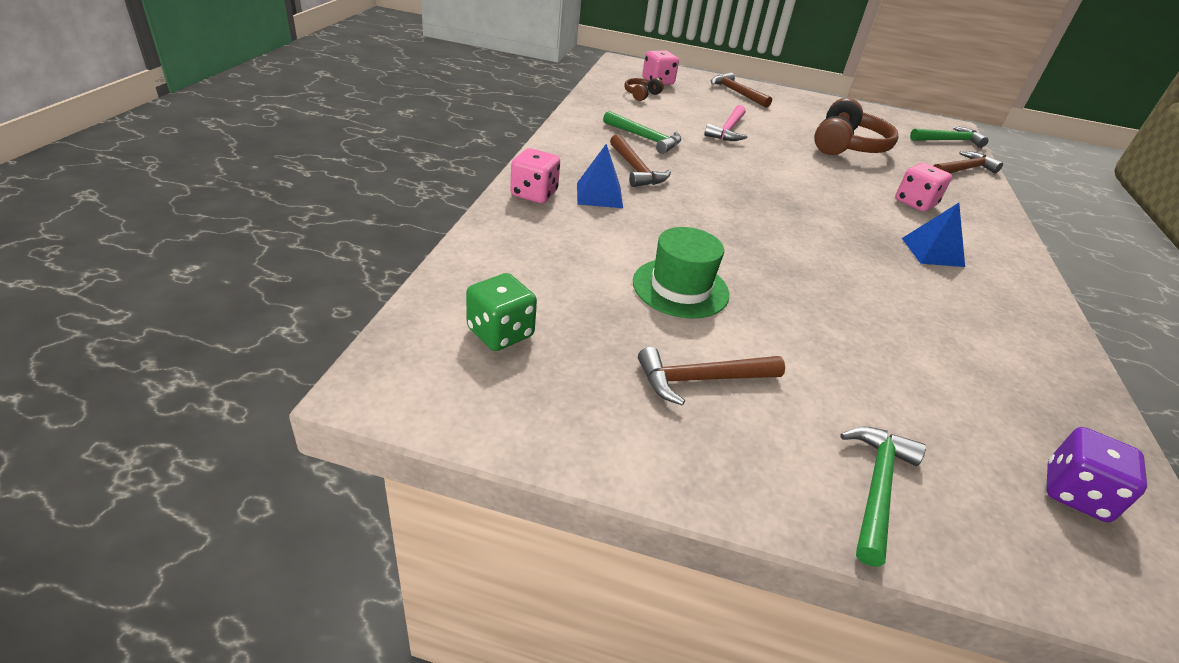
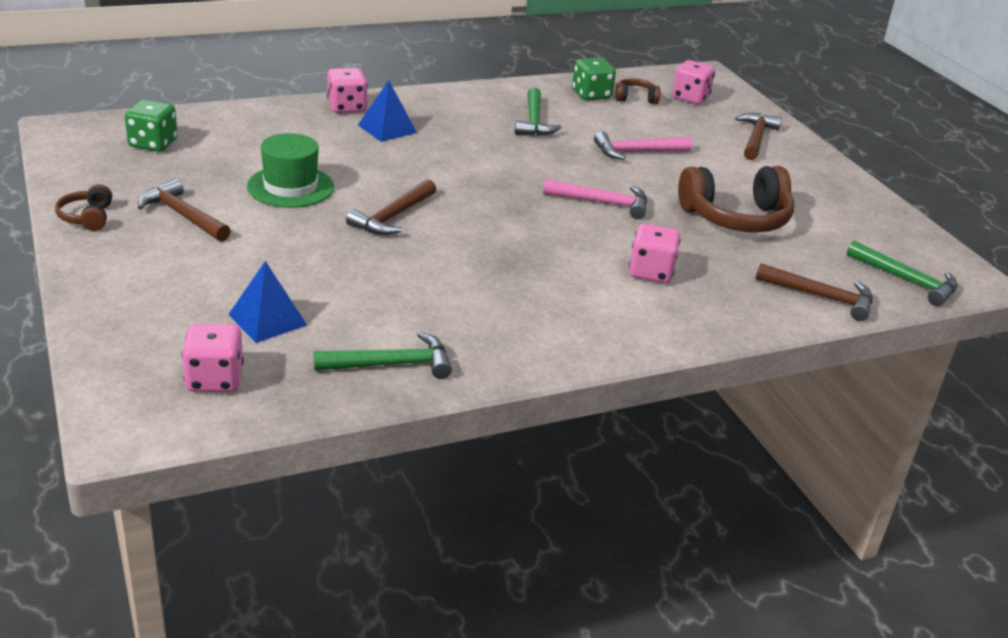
camera: 55 degrees right, 5 degrees down
(619, 103) = (591, 95): none -> green dice
(635, 169) = (461, 131): brown hammer -> brown hammer (392, 216)
(660, 458) = (87, 217): none -> brown headphones
(801, 174) = (602, 203): none -> pink hammer
(876, 488) = (134, 294): green hammer -> green hammer (391, 364)
(932, 252) = (542, 291): blue pyramid -> blue pyramid (267, 319)
(1075, 493) = (214, 379): purple dice -> pink dice

